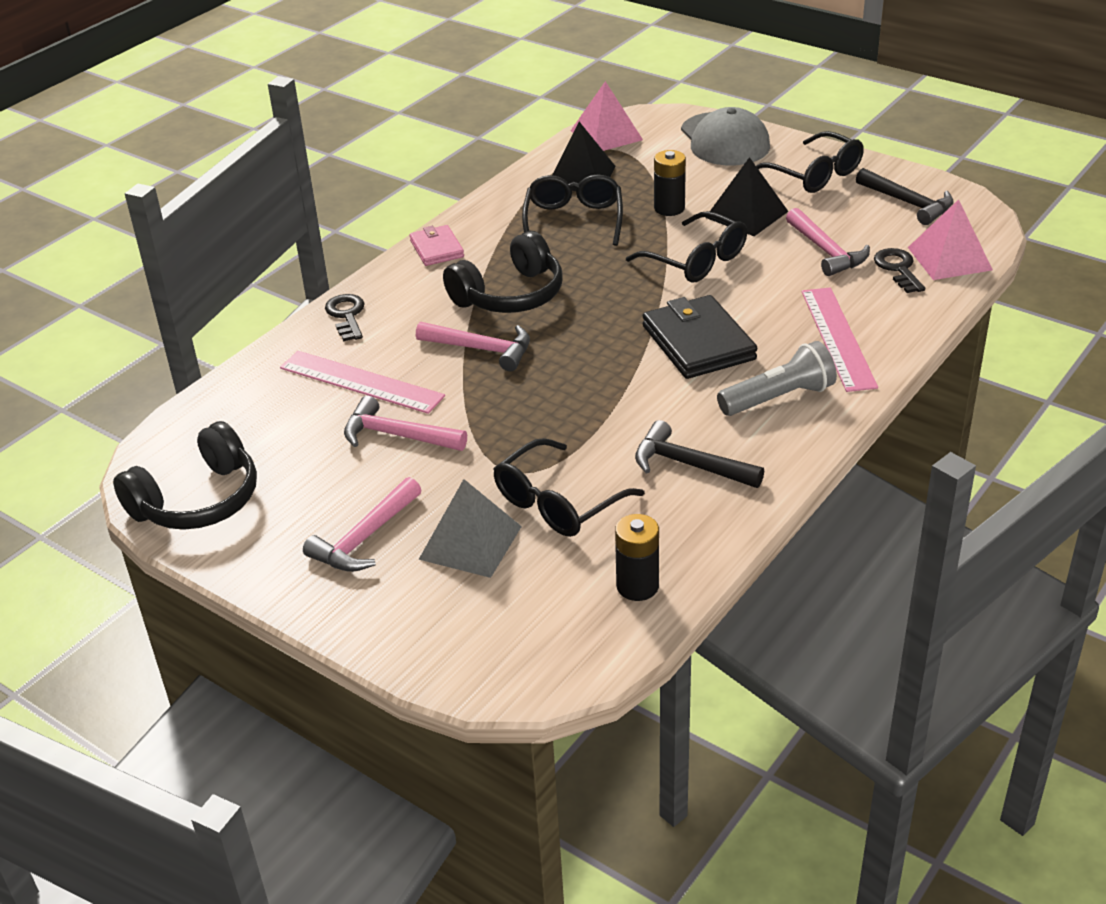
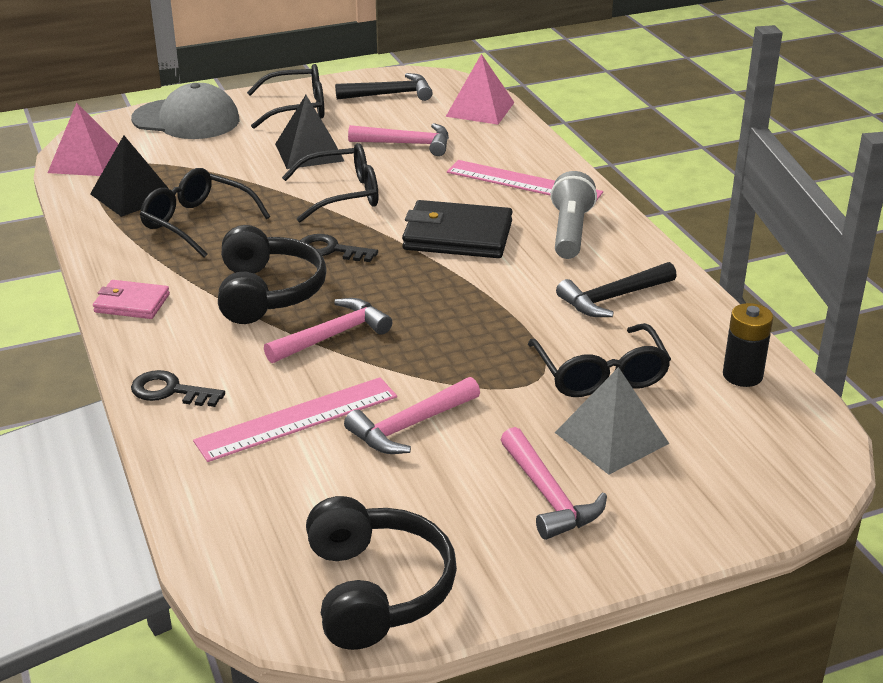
camera: 60 degrees left, 5 degrees down
(669, 208) = (249, 177): black battery -> none
(898, 269) = (467, 130): black key -> black key (331, 250)

